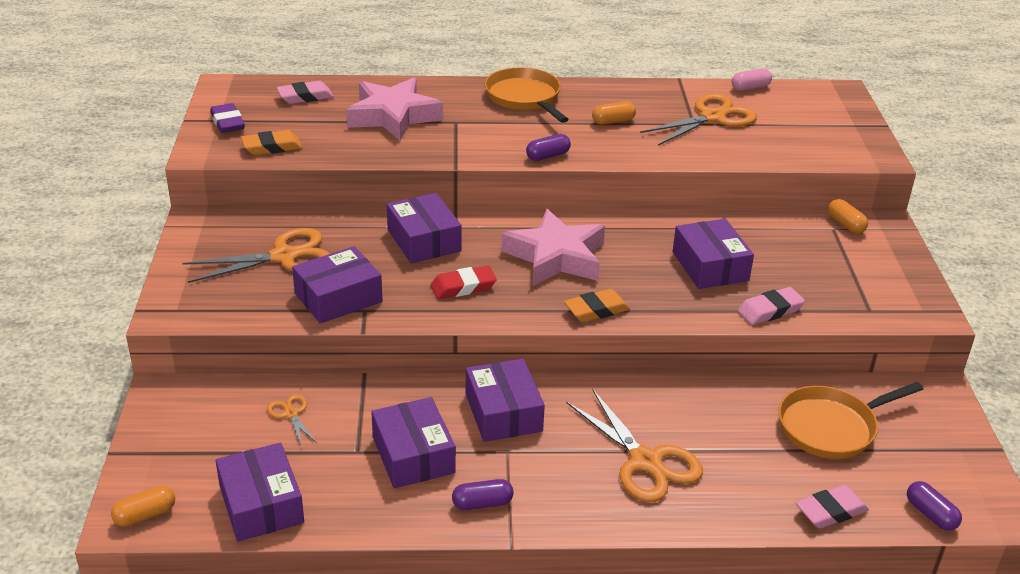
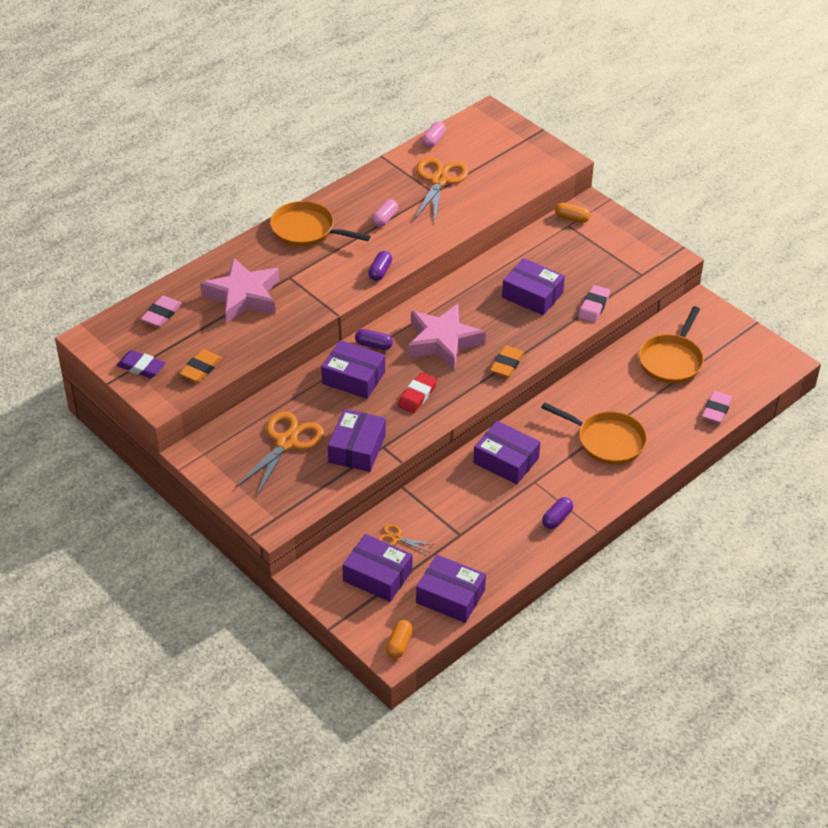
camera: 40 degrees left, 10 degrees up
(413, 455) = (491, 516): purple box -> purple box (377, 576)
(613, 121) = (385, 219): orange capsule -> pink capsule
(645, 461) = (607, 441): orange scissors -> orange pan
(931, 514) = (759, 382): purple capsule -> purple capsule (374, 345)

